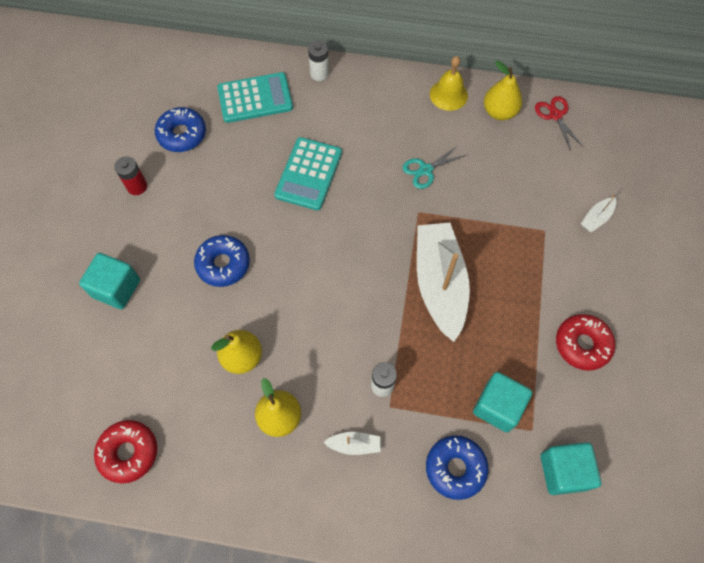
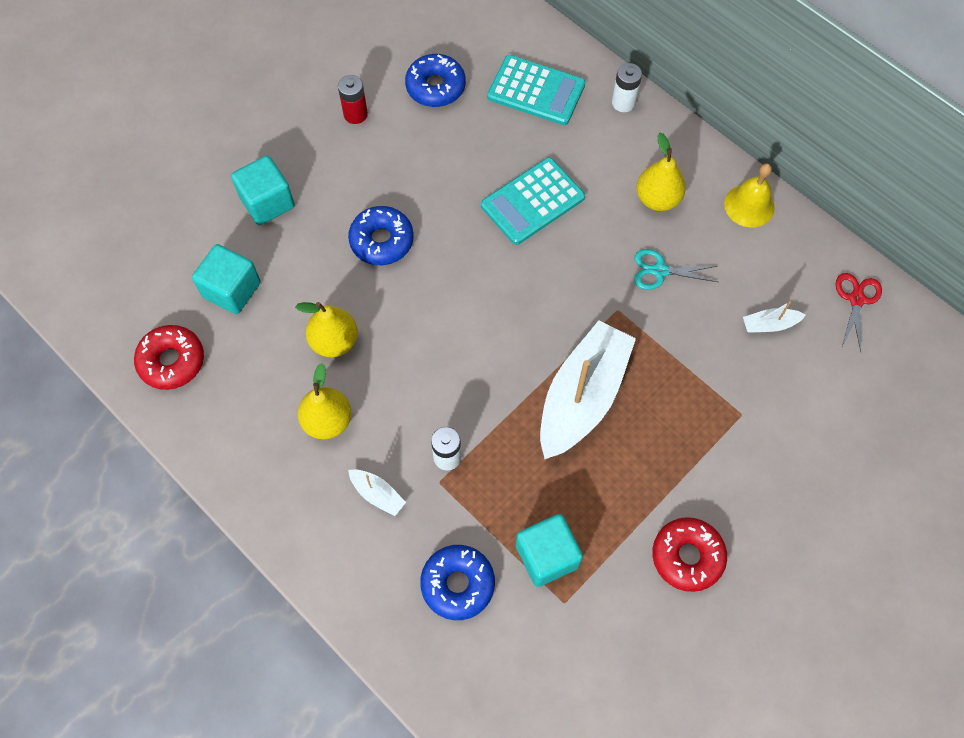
camera: 35 degrees right, 0 degrees up
(499, 112) = (793, 257): yellow pear -> yellow pear (657, 199)
(563, 471) = (564, 664): turquoise cube -> turquoise cube (232, 290)
(596, 218) = (813, 438): white boat -> white boat (769, 324)

